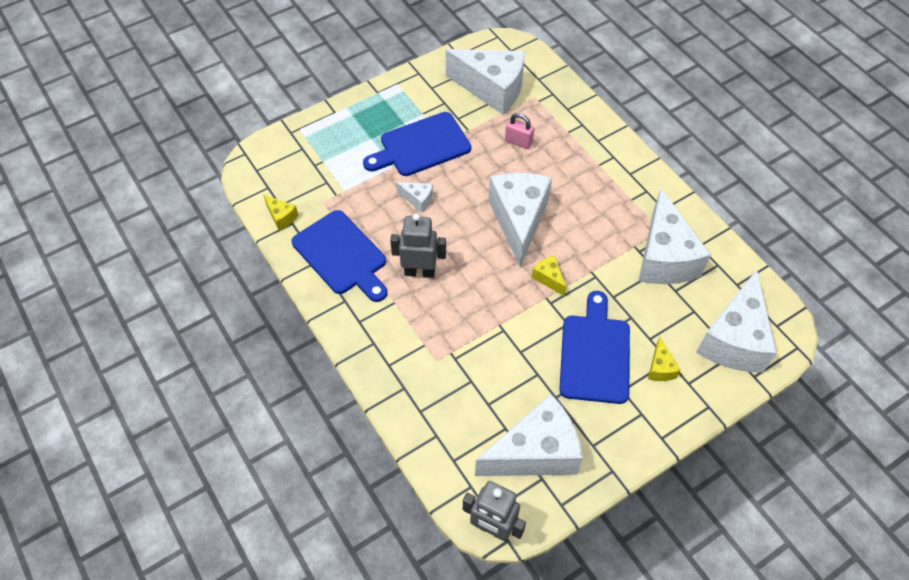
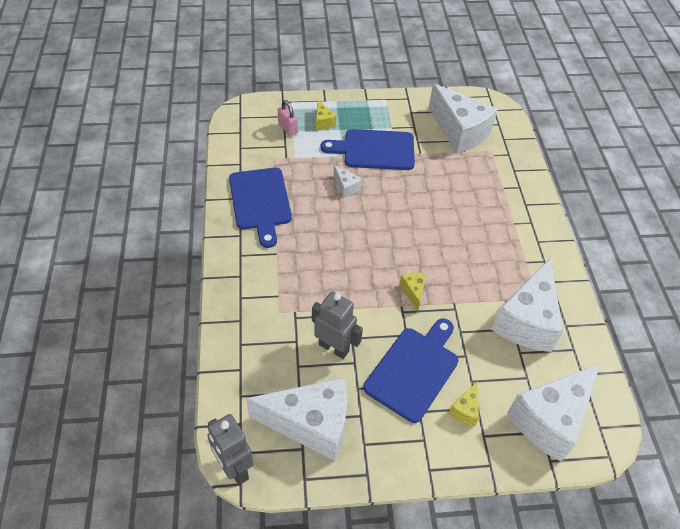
camera: 25 degrees right, 5 degrees down
(281, 217) = (235, 156): yellow cheese -> yellow cheese (323, 122)
(419, 271) = (311, 240): grey robot -> grey robot (334, 347)
(518, 142) = (456, 178): pink padlock -> pink padlock (288, 129)
(519, 220) = (417, 237): white cheese -> none

